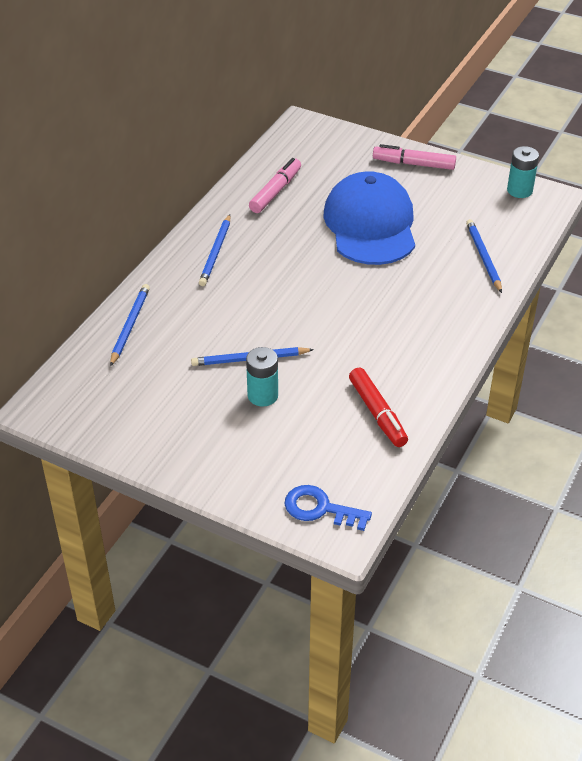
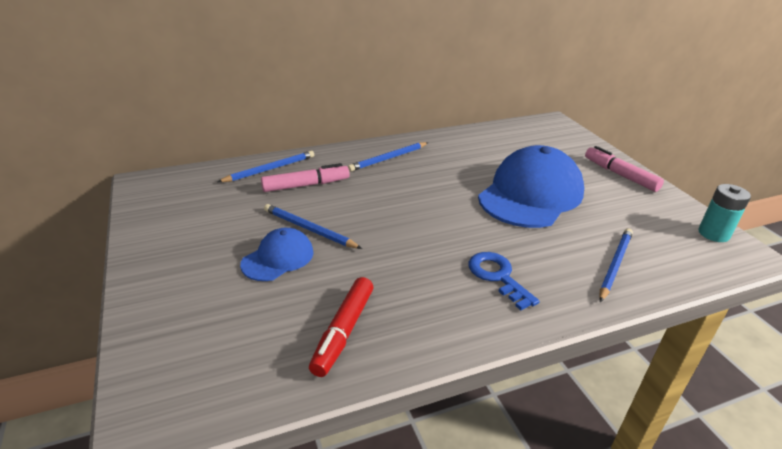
camera: 40 degrees right, 10 degrees down
(262, 395) = (278, 258): turquoise battery -> blue cap
(275, 191) = (481, 146): pink marker -> pink marker (306, 185)
(320, 508) = (171, 380): blue key -> blue key (497, 276)

